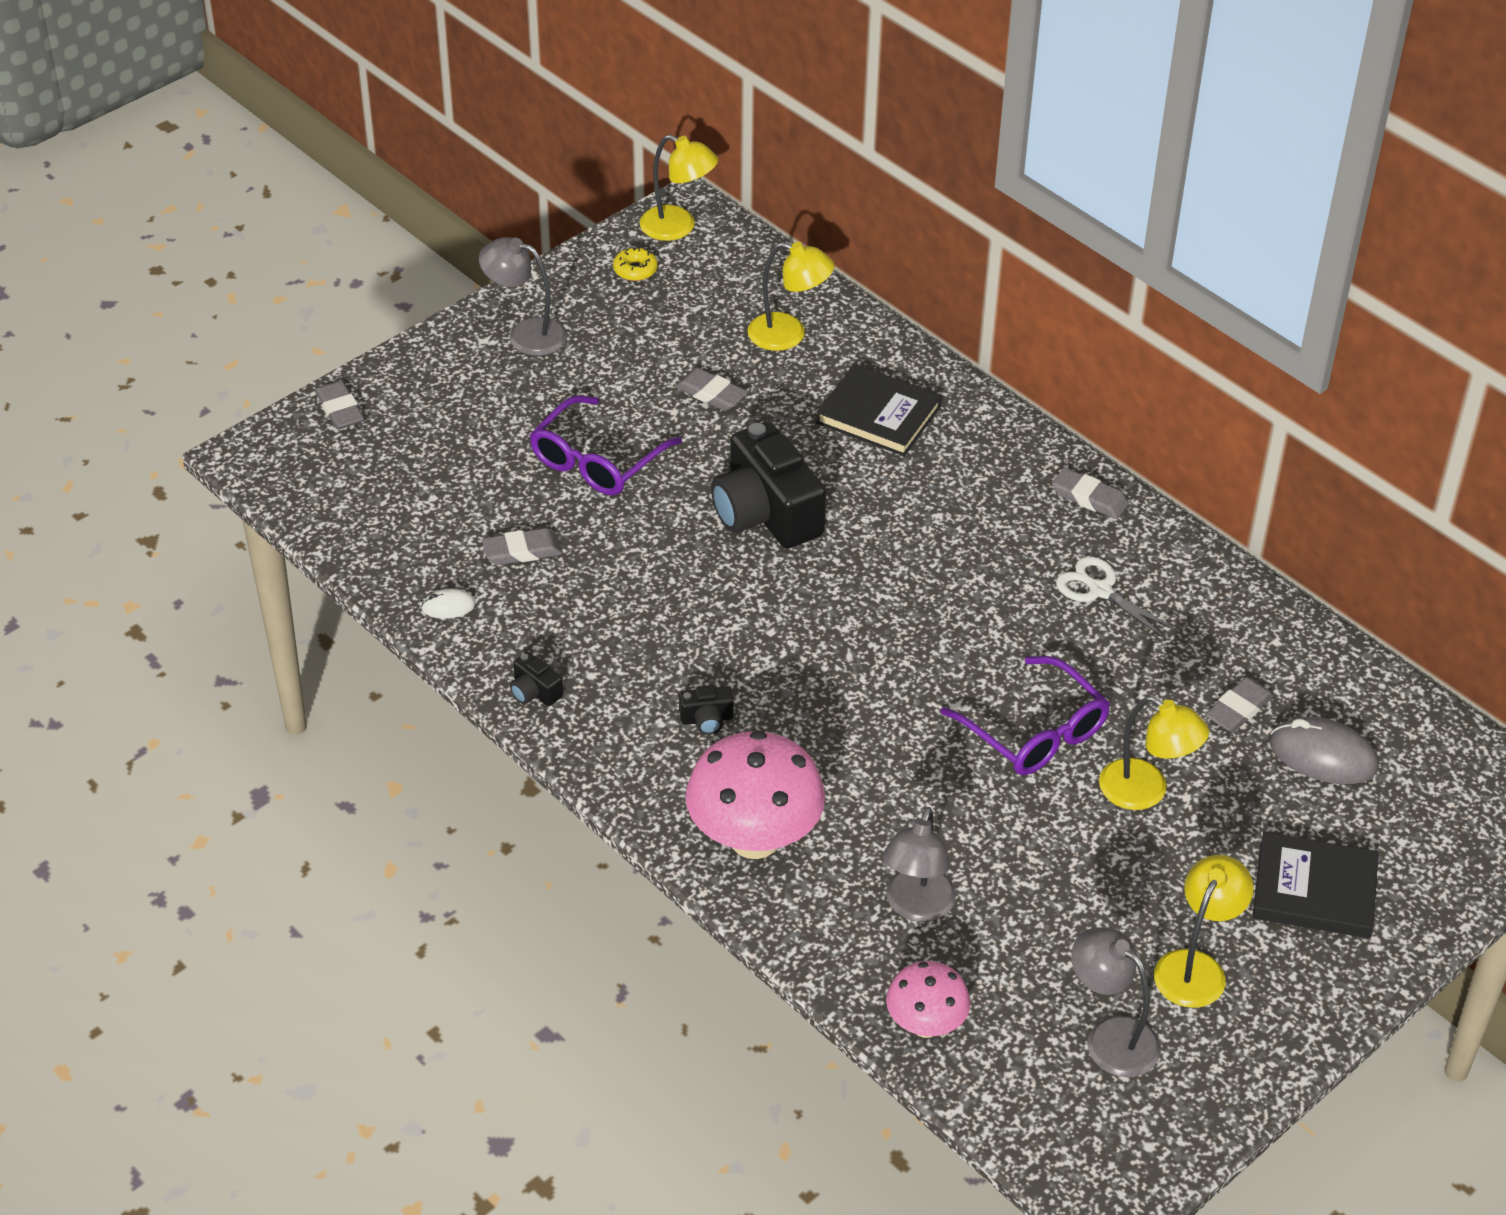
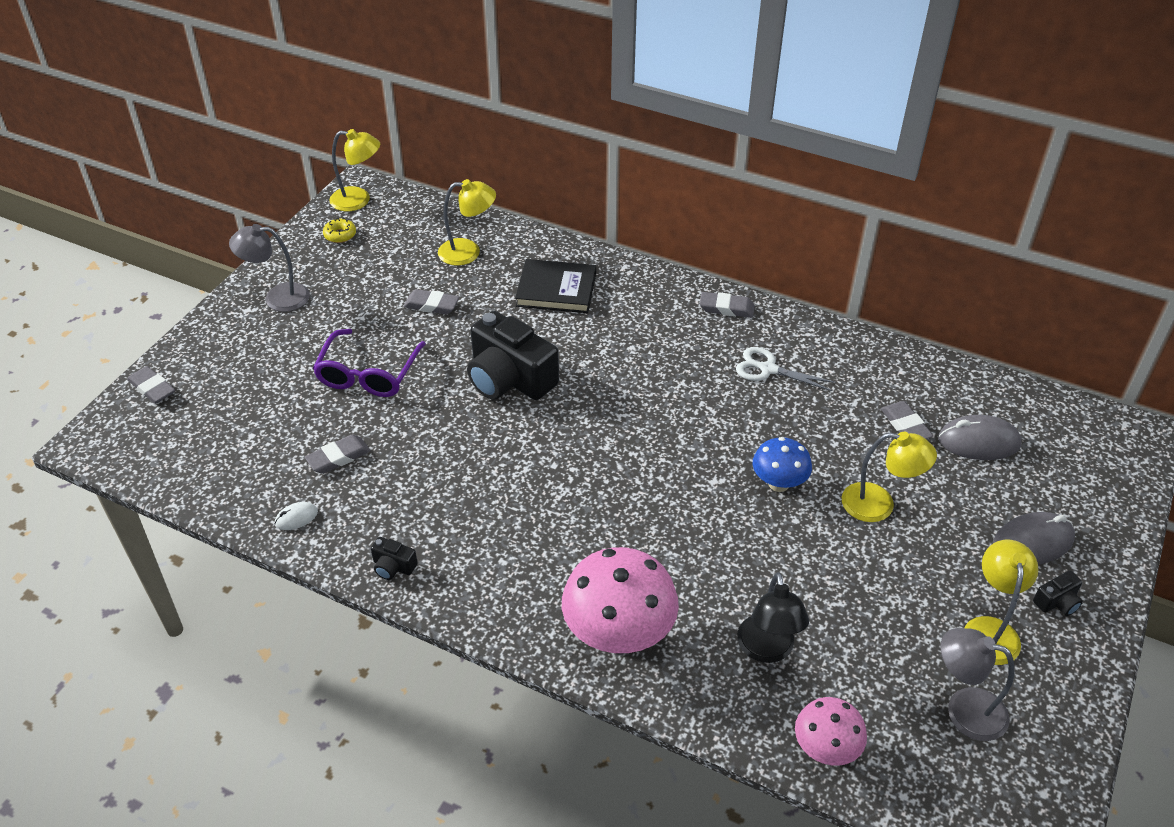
camera: 20 degrees left, 0 degrees up
(707, 719) = (537, 548): black camera -> black camera (1057, 602)
(916, 907) = (767, 650): grey lamp -> black lamp
(1034, 731) = (778, 483): purple glasses -> blue mushroom
(1238, 709) = (905, 425): grey eraser -> grey eraser turned 45 degrees counterclockwise
(1314, 890) = (1032, 542): black book -> grey mouse

